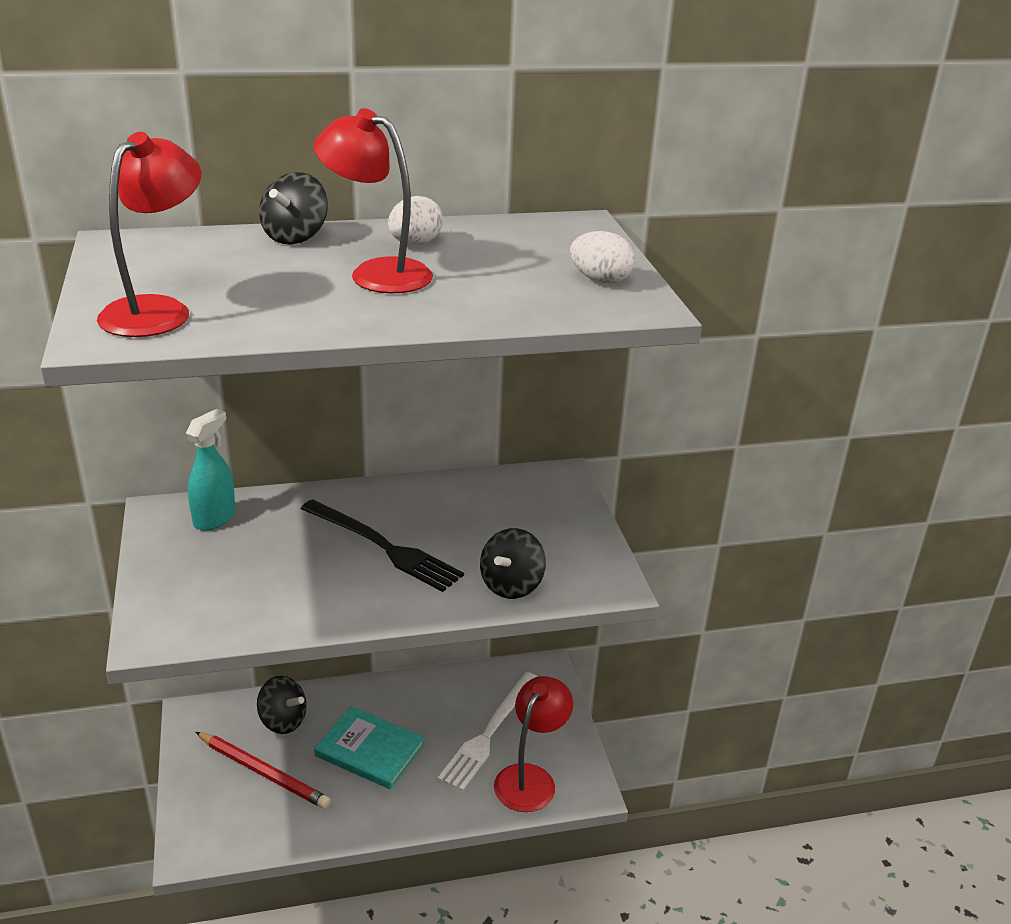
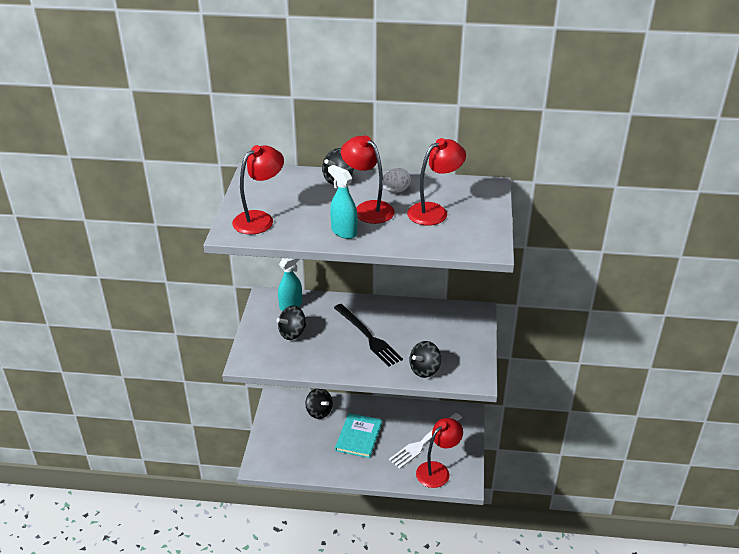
camera: 20 degrees right, 5 degrees up
(233, 566) = (292, 333): none -> black spinning top
(263, 772) = (302, 436): red pencil -> none
(347, 312) = (344, 232): none -> turquoise spray bottle
(370, 750) = (358, 437): turquoise book -> turquoise book turned 60 degrees clockwise
(505, 265) = (434, 211): none -> red lamp
(600, 280) = (477, 228): white egg -> none

